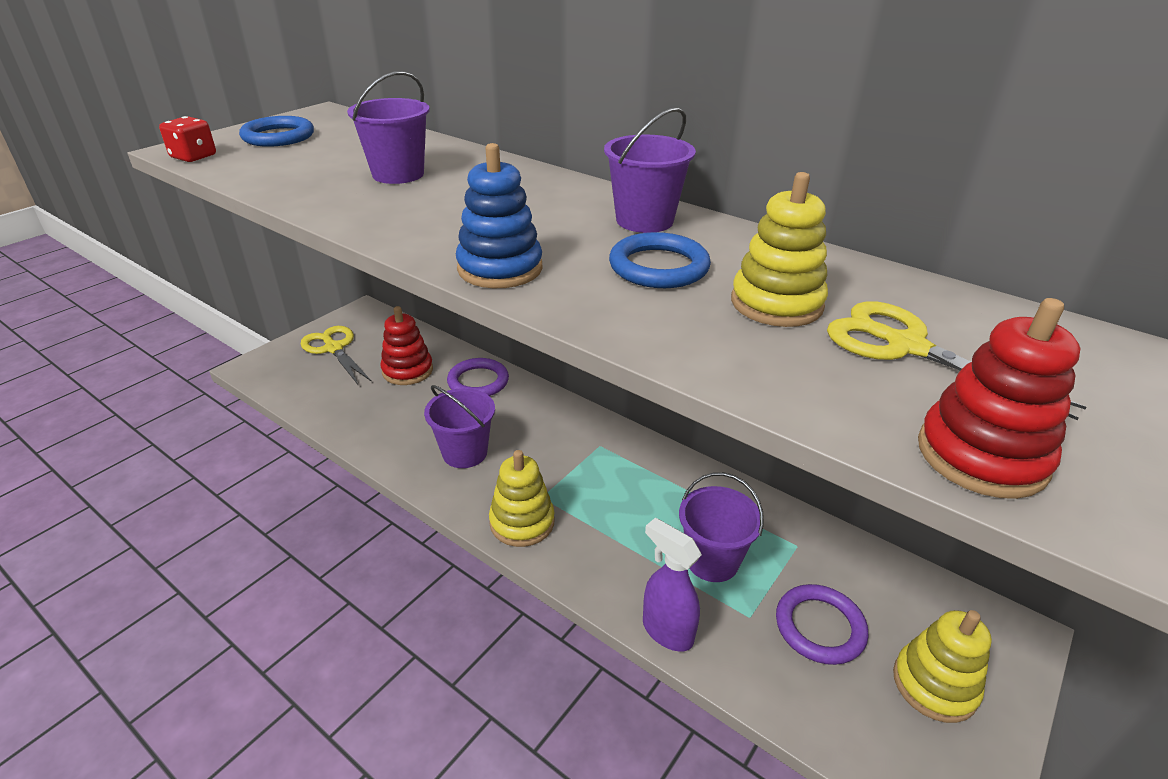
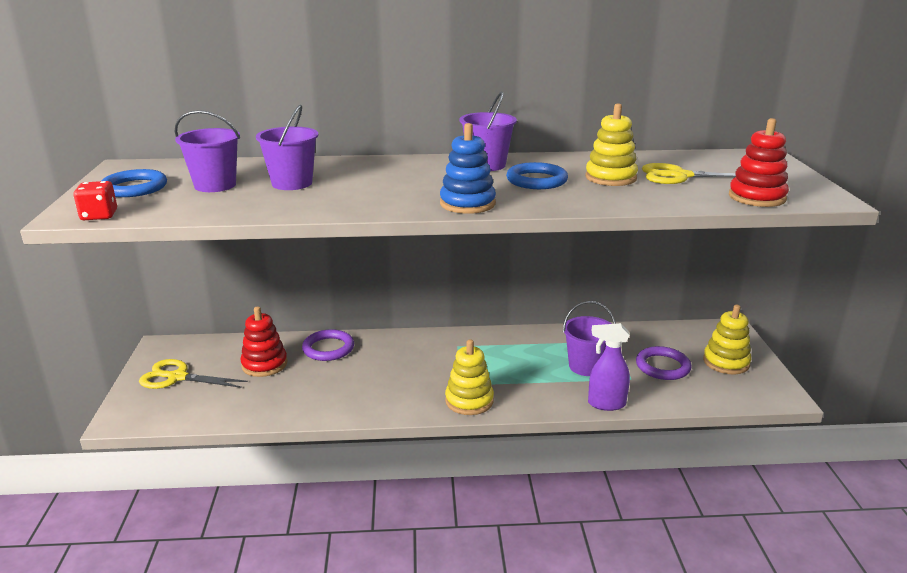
camera: 40 degrees left, 10 degrees down
(464, 453) = (381, 387): purple bucket -> purple bucket (215, 185)

